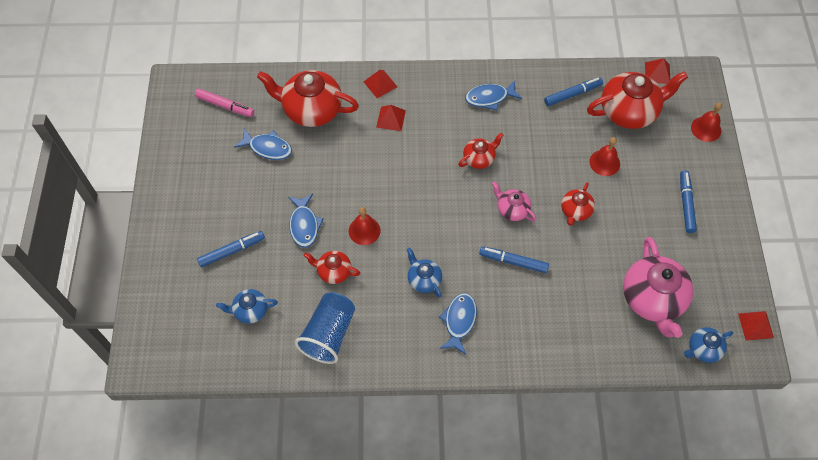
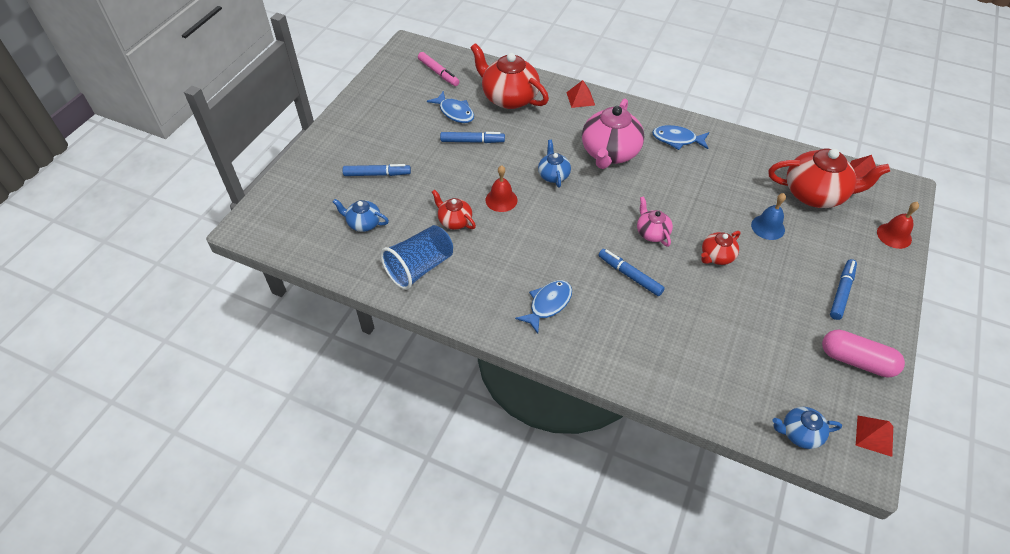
camera: 25 degrees right, 10 degrees down
(304, 225) = (450, 177): blue fish -> none
(391, 118) = (575, 126): red pyramid -> none
(424, 279) = (533, 258): blue teapot -> blue teapot (553, 175)
(479, 158) = (641, 182): red teapot -> none
(572, 94) = (762, 162): blue marker -> blue marker (472, 141)
(604, 162) = (768, 227): red bell -> blue bell
(652, 299) = (762, 364): pink teapot -> pink teapot (609, 153)
(720, 264) = (856, 361): none -> pink capsule

